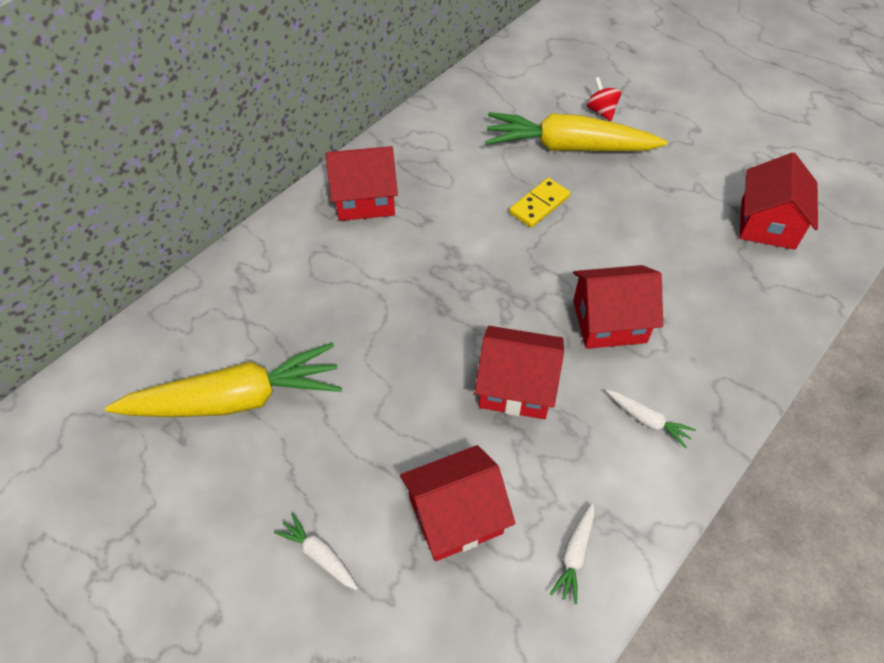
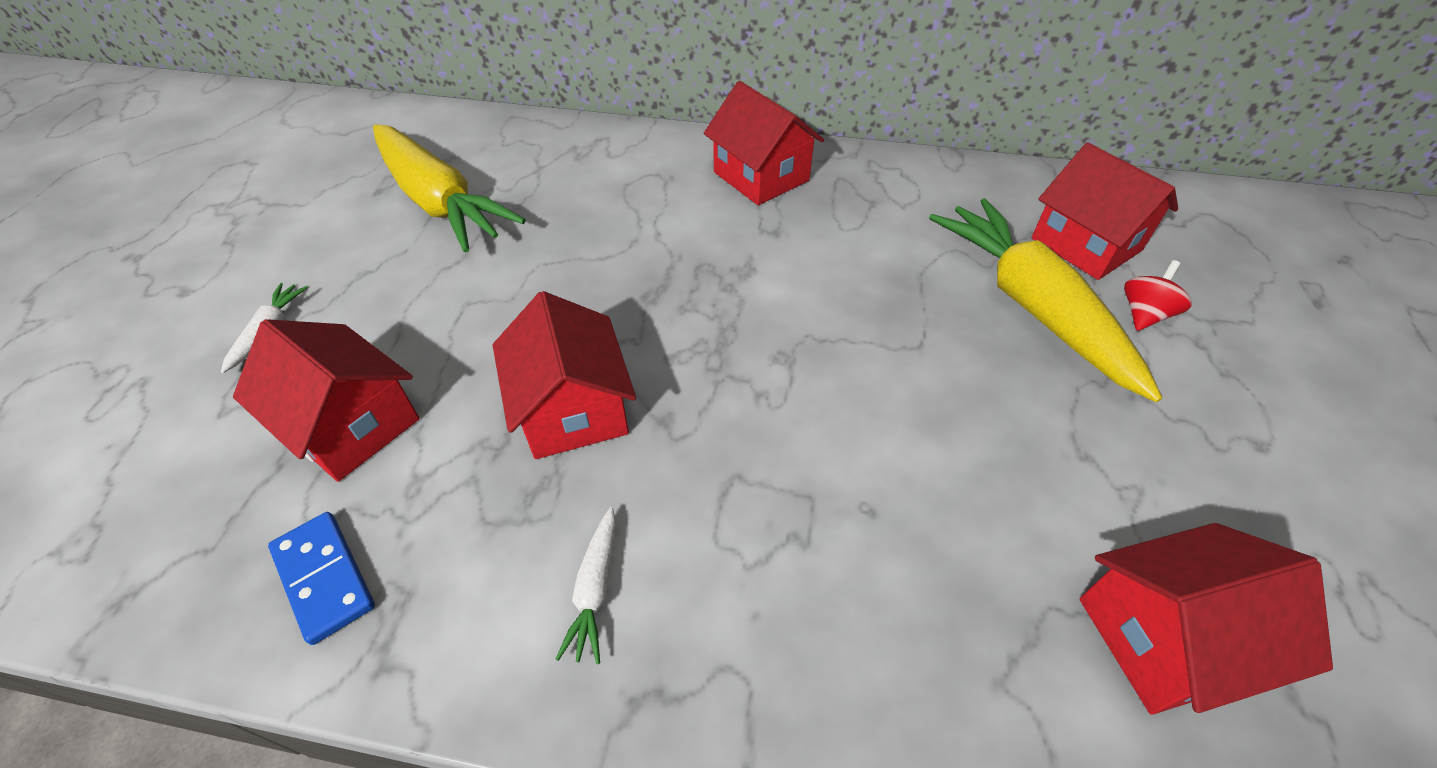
camera: 60 degrees right, 5 degrees down
(539, 205) = (895, 317): yellow domino -> none
(574, 555) = (324, 578): white carrot -> blue domino
(609, 321) = (750, 471): red house -> red house (1086, 244)

